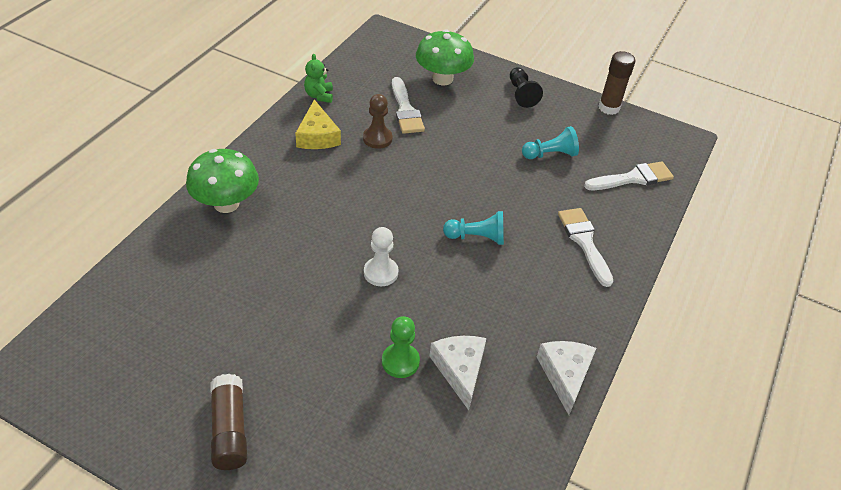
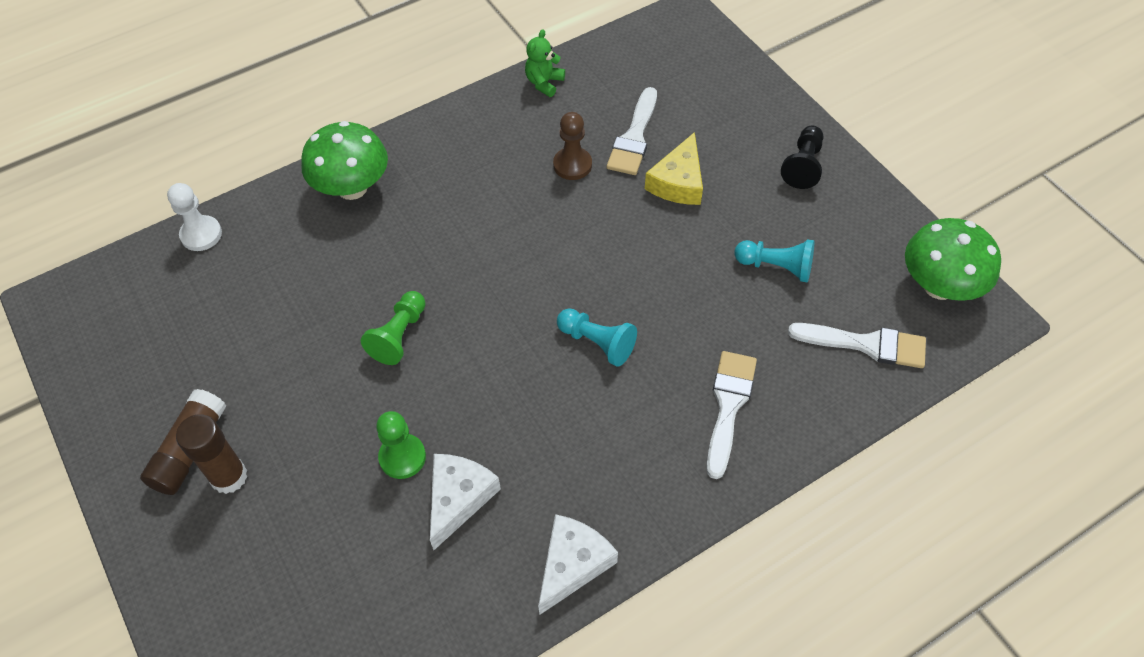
camera: 35 degrees right, 10 degrees up
(317, 136) = (505, 137): yellow cheese -> yellow cheese (678, 182)
(337, 285) = (399, 336): none -> green pawn
(381, 273) = (456, 340): white pawn -> white pawn (201, 234)
(442, 79) = (712, 108): green mushroom -> green mushroom (939, 286)
(609, 108) = (913, 228): brown glue stick -> brown glue stick (229, 477)

